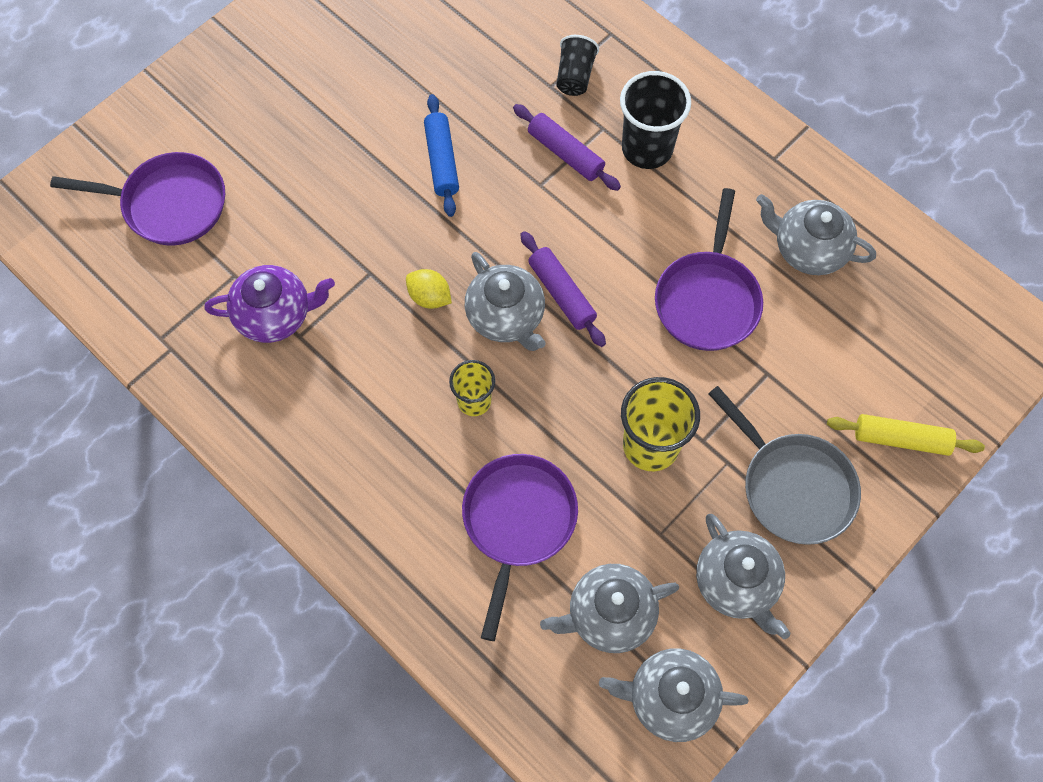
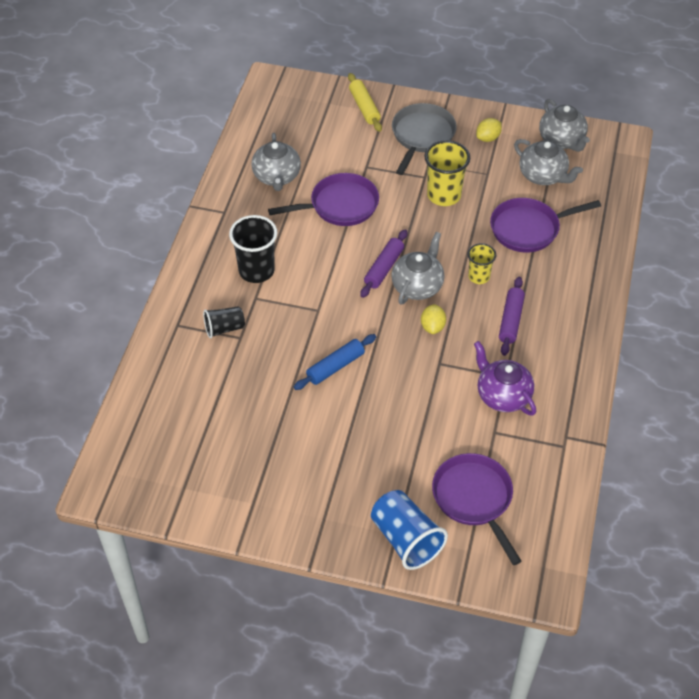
camera: 120 degrees left, 15 degrees down
(174, 114) = (406, 539): none -> blue cup
(565, 153) = (286, 308): purple rolling pin -> purple rolling pin (510, 320)
(736, 583) = (488, 138): grey teapot -> yellow lemon

